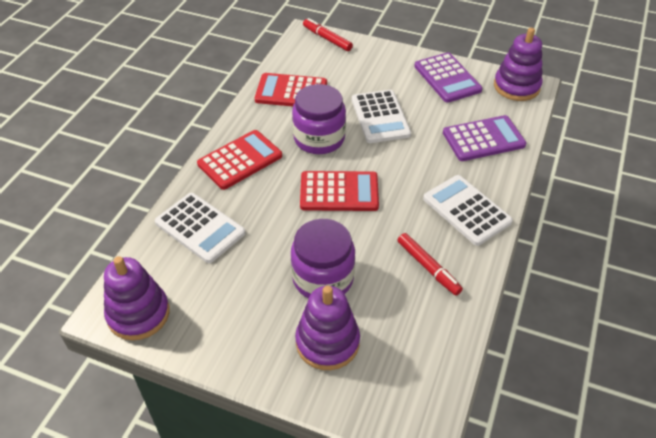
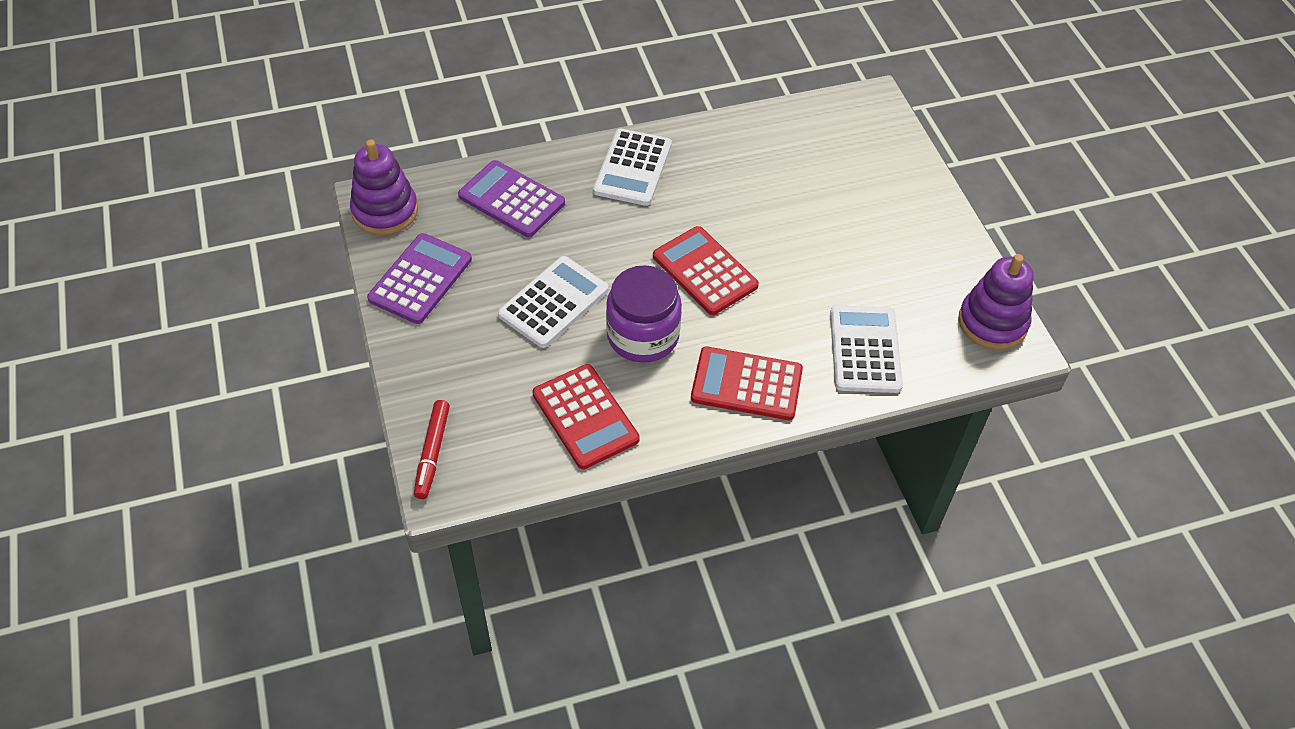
camera: 130 degrees left, 5 degrees up
(323, 278) = (816, 223): purple jar -> none
(327, 342) = (870, 184): purple stacking toy -> none
(428, 267) = (729, 162): red marker -> none

